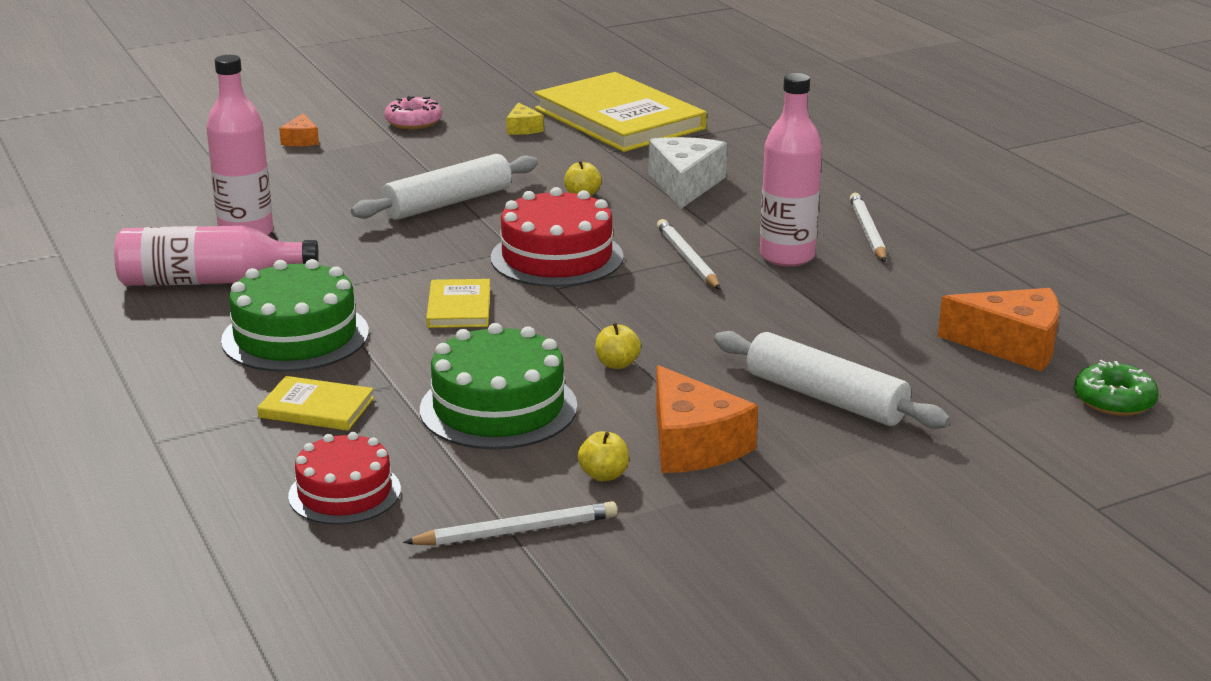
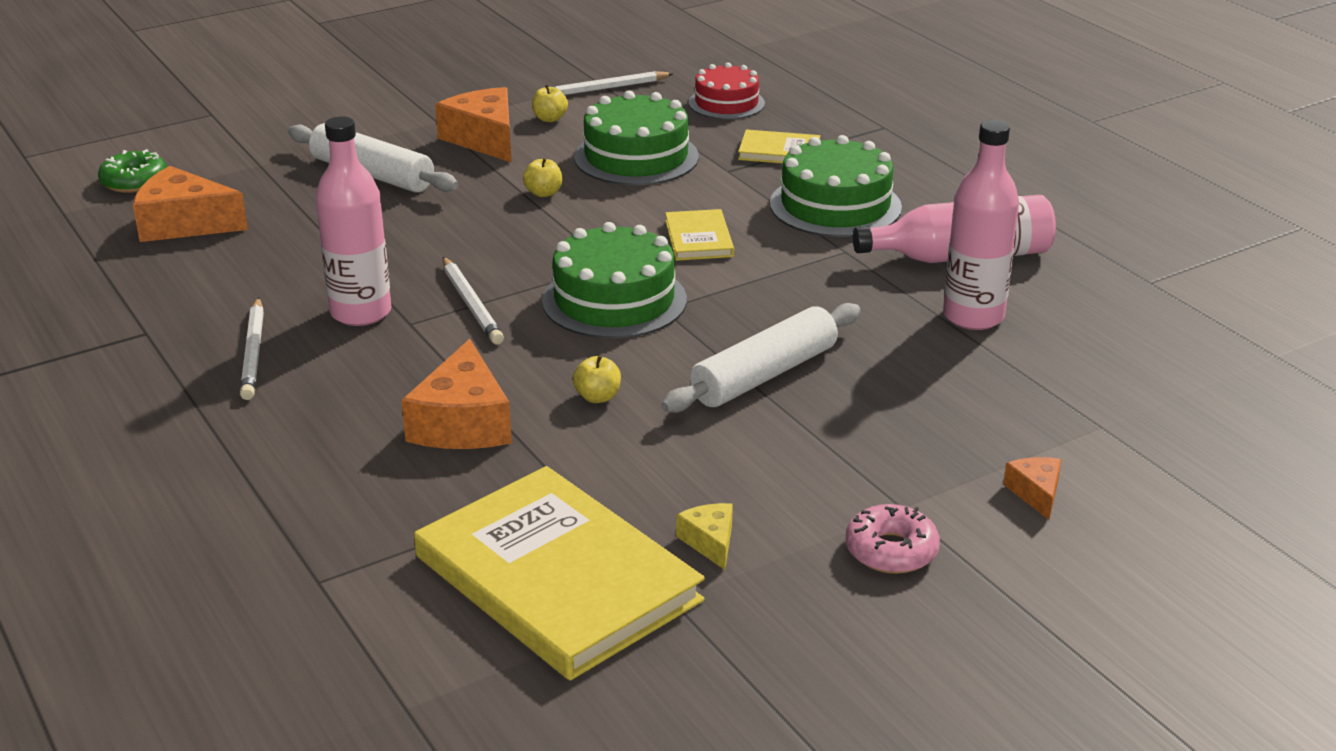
camera: 175 degrees right, 5 degrees up
(557, 257) = (614, 300): red cake -> green cake
(685, 185) = (462, 423): white cheese -> orange cheese

